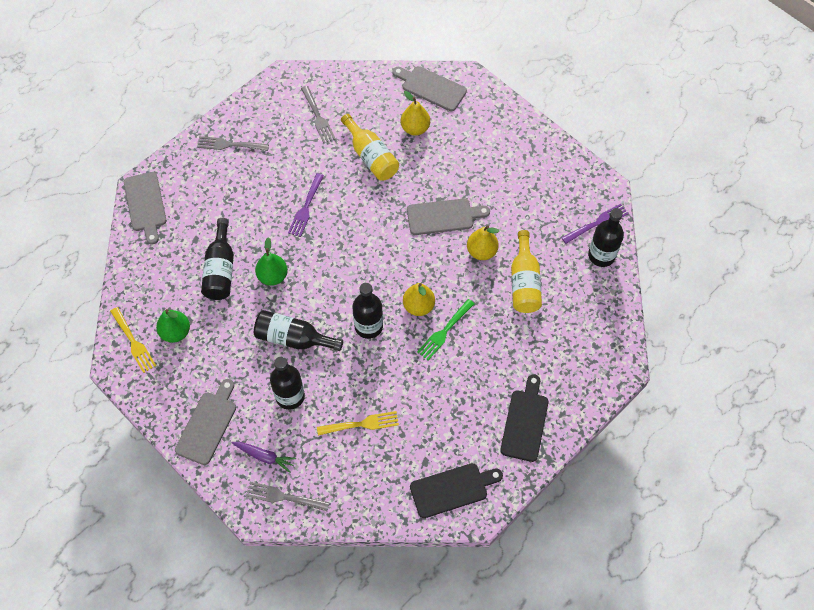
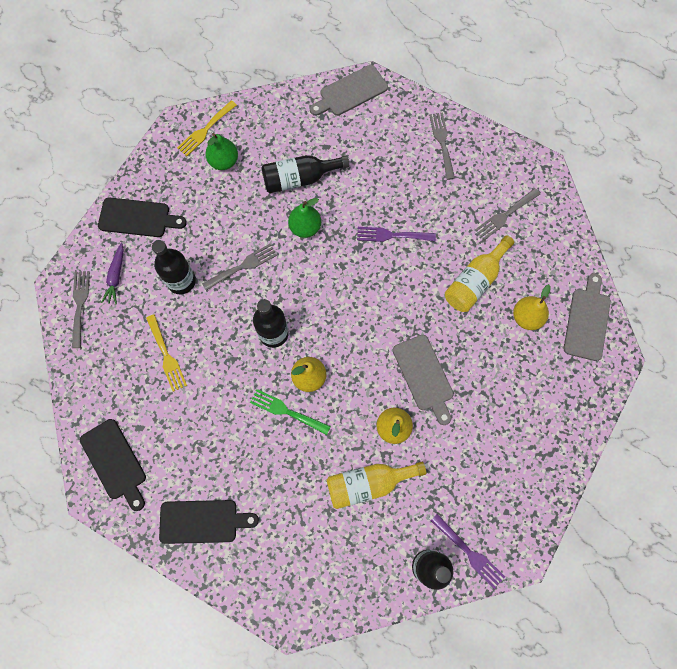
camera: 75 degrees right, 10 degrees up
(208, 424) = (138, 218): grey cutting board -> black cutting board
(293, 338) = (243, 266): black bottle -> grey fork

